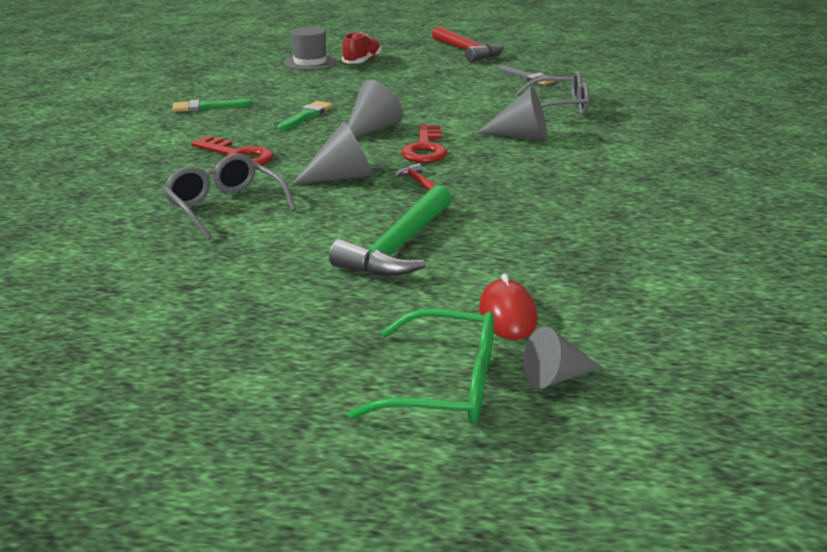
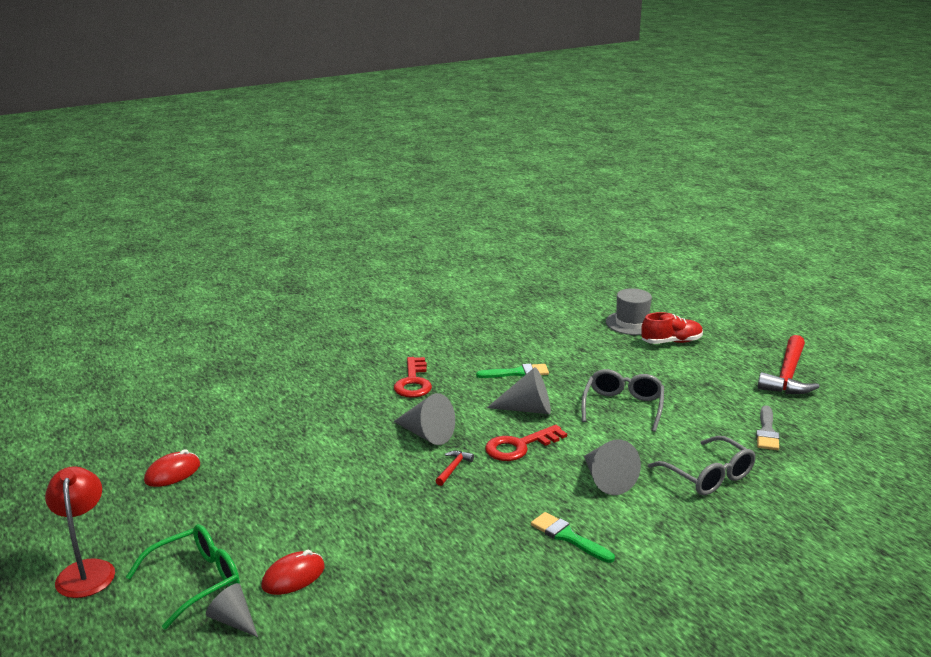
camera: 55 degrees right, 5 degrees down
(169, 341) = (172, 473): none -> red mouse
(206, 107) = (480, 331): green brush -> green brush (568, 537)
(225, 206) = (336, 414): grey glasses -> grey glasses (623, 406)
(311, 481) = (86, 570): none -> red lamp
(399, 246) = (346, 499): green hammer -> none
(445, 384) = (196, 581): green glasses -> green glasses turned 105 degrees counterclockwise

